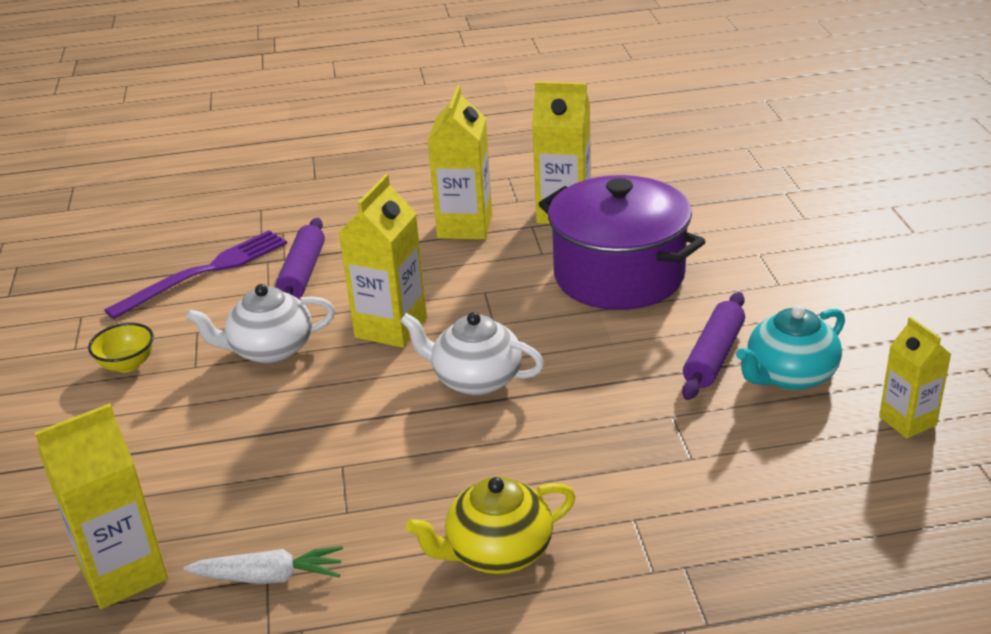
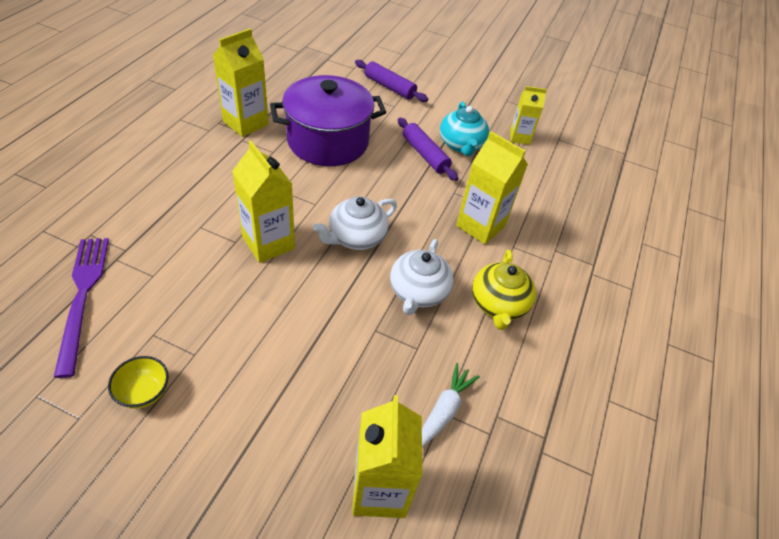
camera: 65 degrees left, 15 degrees up
(270, 349) = (223, 307): white teapot -> white teapot (418, 292)
(302, 273) = (156, 250): purple rolling pin -> purple rolling pin (389, 87)
(465, 226) = (206, 161): yellow carton -> yellow carton (480, 226)

